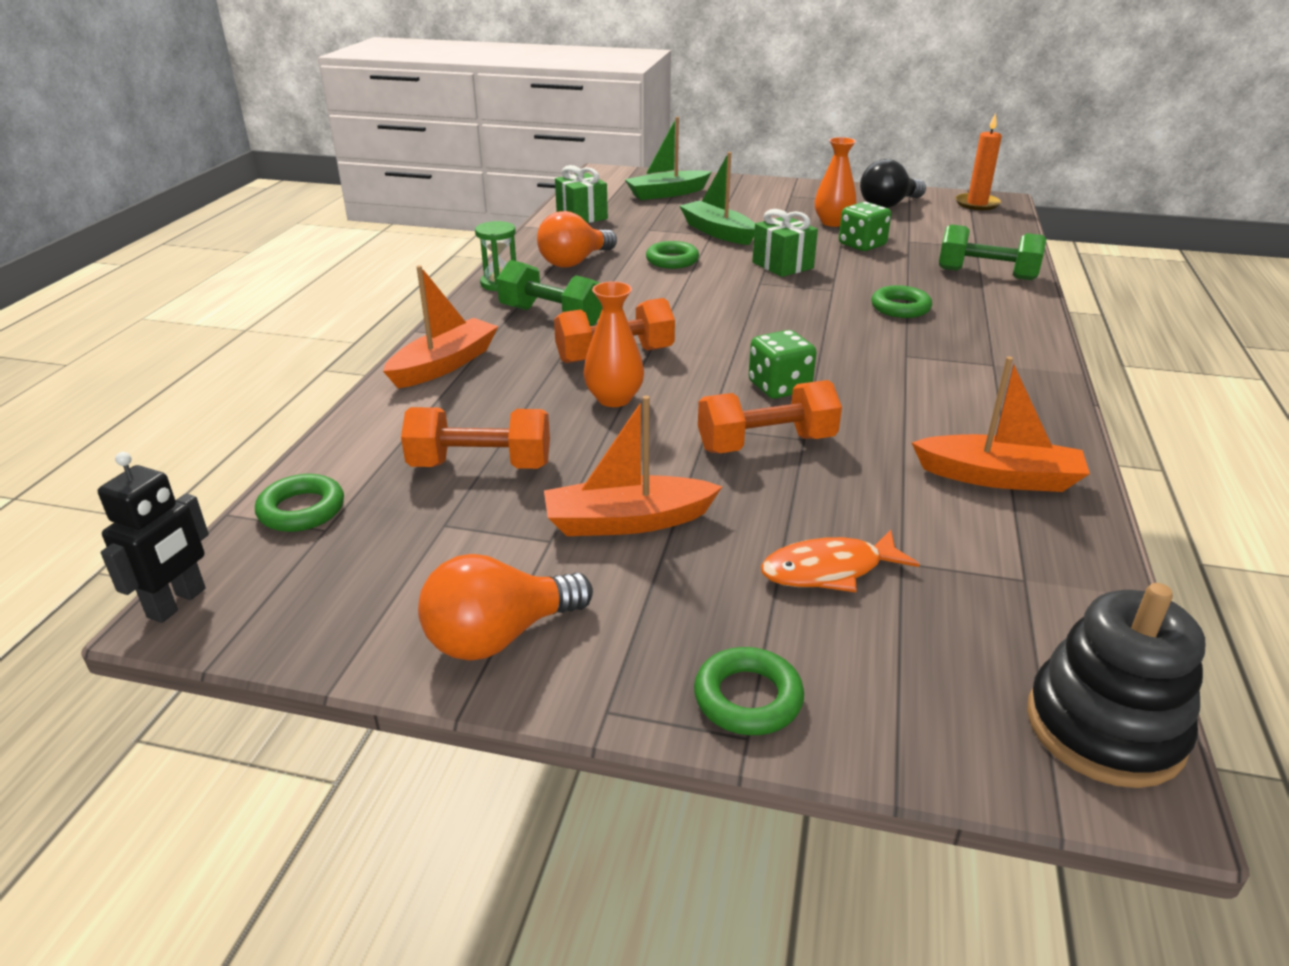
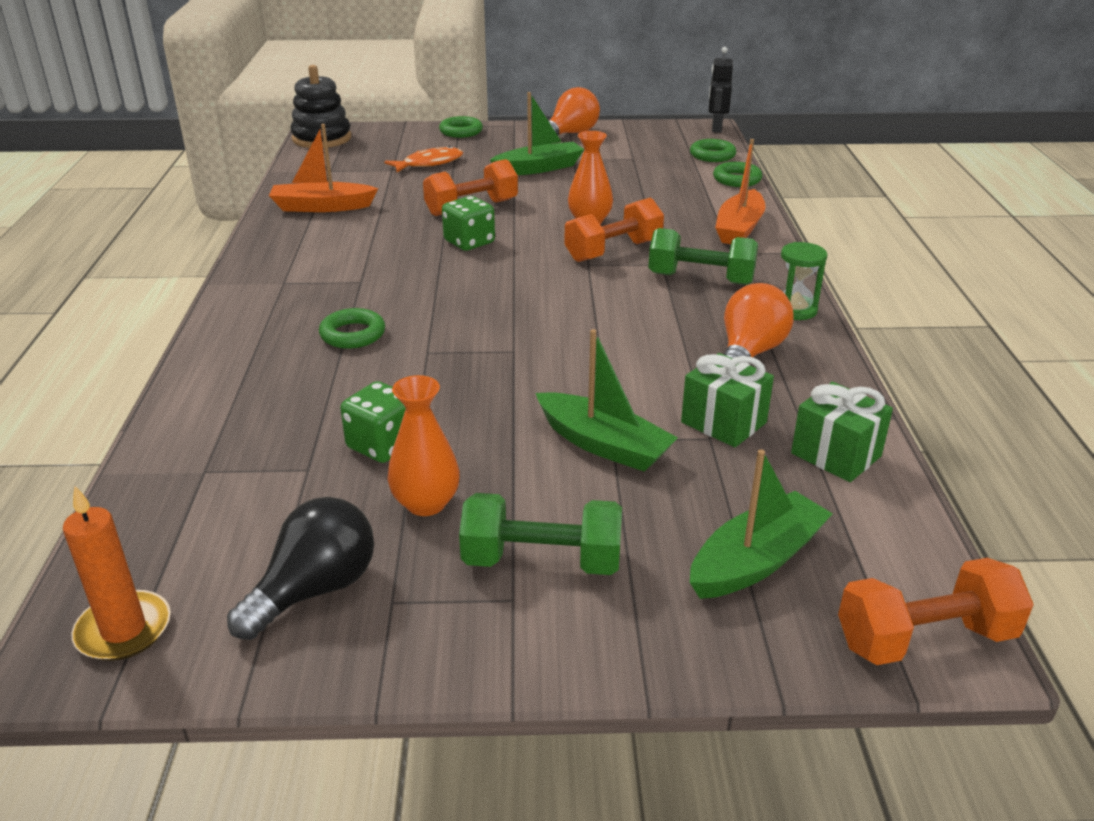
camera: 165 degrees right, 0 degrees up
(480, 465) = (641, 180): orange dumbbell -> orange dumbbell (925, 638)
(627, 521) = (539, 168): orange boat -> green boat
(672, 260) = (634, 373): green ring -> green ring (737, 179)
(782, 265) = (492, 384): green gift -> green gift (723, 422)
(986, 274) = (224, 405): green dumbbell -> green dumbbell (542, 561)

